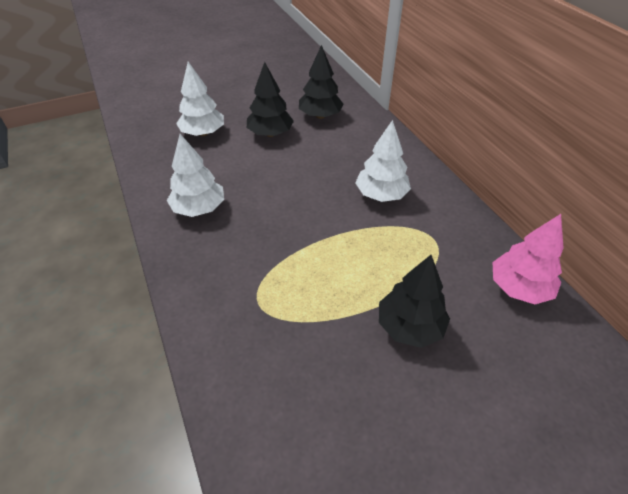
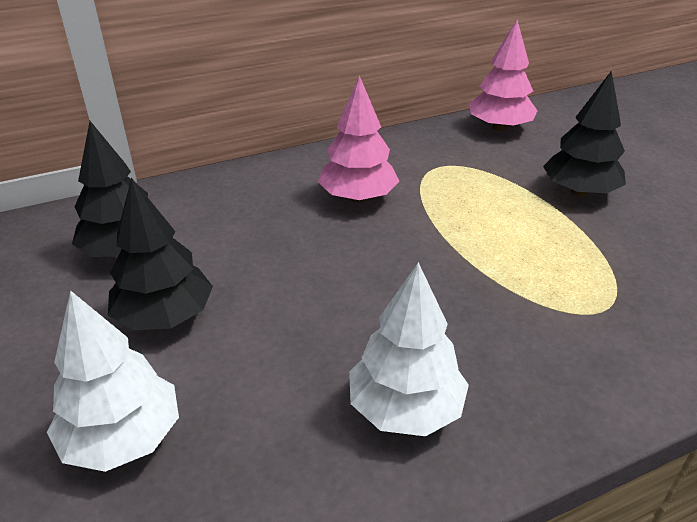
camera: 90 degrees left, 10 degrees down
(381, 195) = (357, 197): white tree -> pink tree

